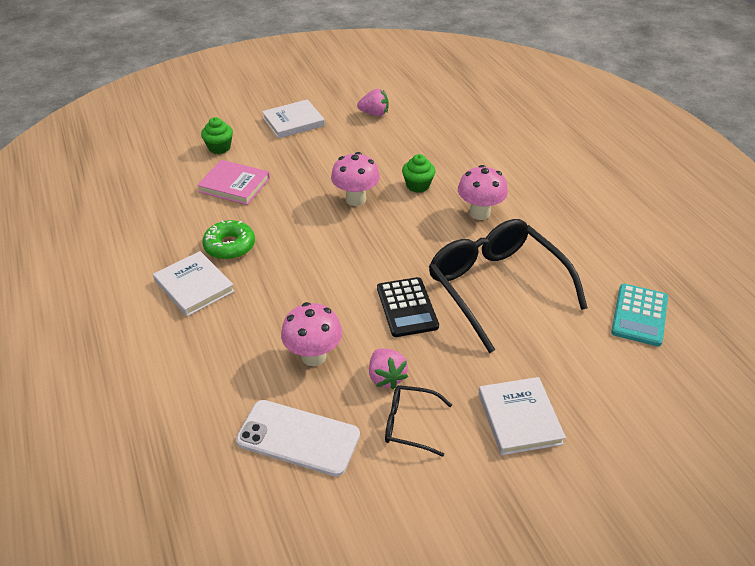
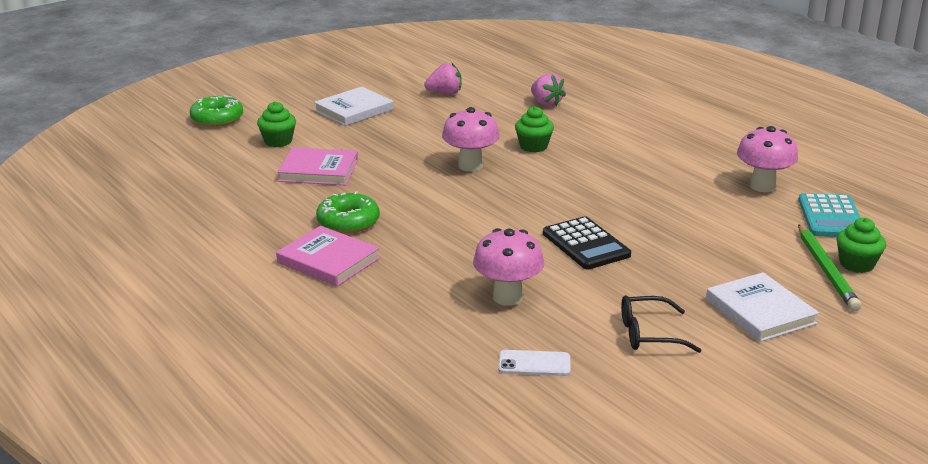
camera: 15 degrees left, 15 degrees down
(186, 116) = (217, 119): none -> green donut
(194, 286) = (328, 260): white book -> pink book
(298, 438) = (534, 364): white phone -> white phone, size x0.53
(386, 377) = (599, 302): pink strawberry -> pink strawberry (546, 103)
(479, 213) = (616, 160): pink mushroom -> pink mushroom (762, 186)
(496, 287) = (671, 216): black glasses -> none
(603, 380) = (826, 270): none -> green pencil
(635, 378) = (856, 264): none -> green cupcake

